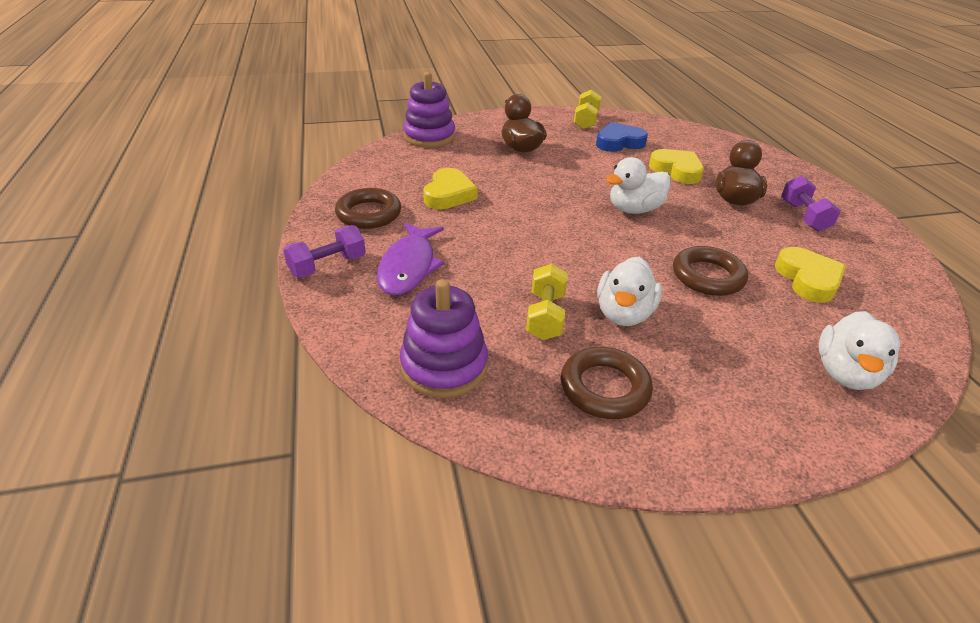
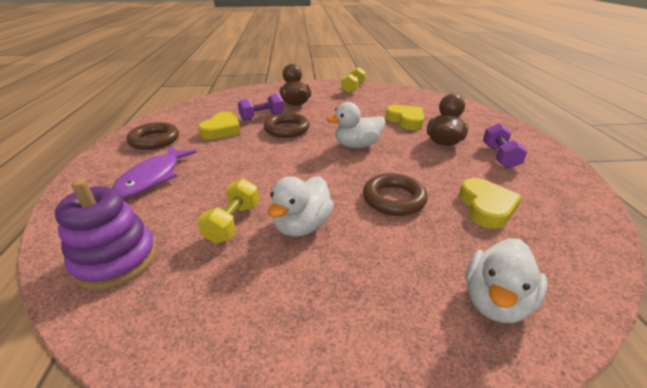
camera: 10 degrees right, 5 degrees down
(327, 266) = (94, 173): purple dumbbell -> purple dumbbell (262, 116)
(429, 136) = (235, 95): purple stacking toy -> none
(604, 388) = (243, 294): brown ring -> brown ring (287, 129)
(619, 142) = (370, 102): blue heart -> none

